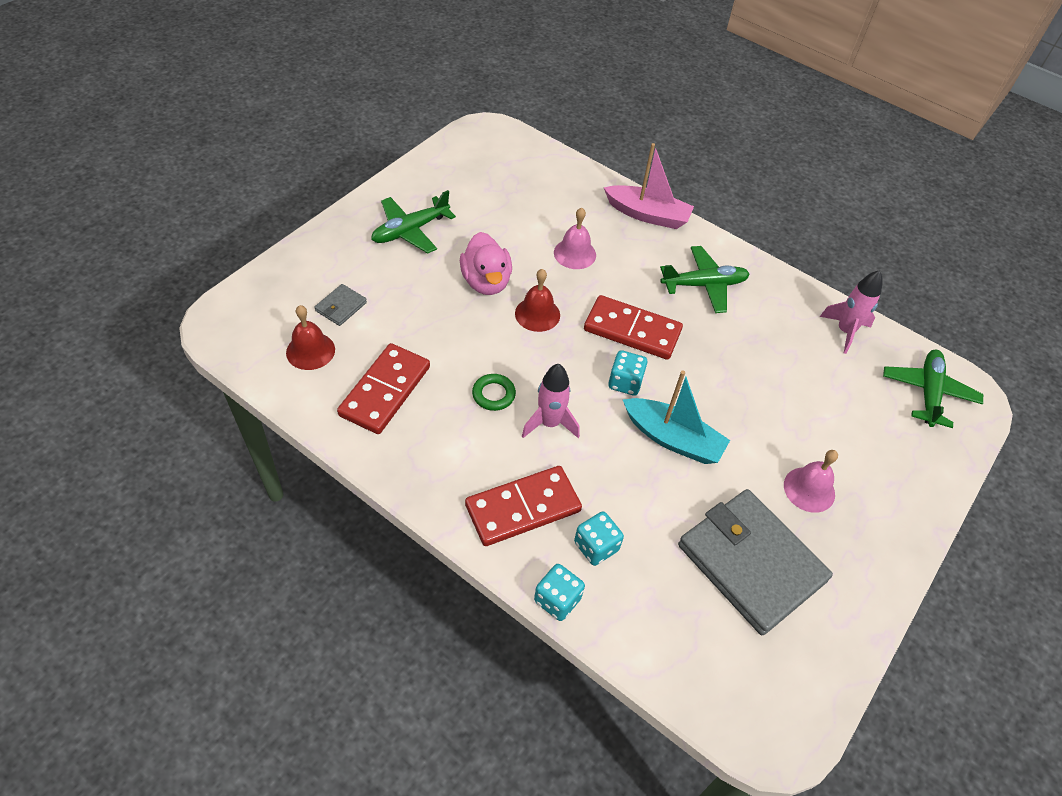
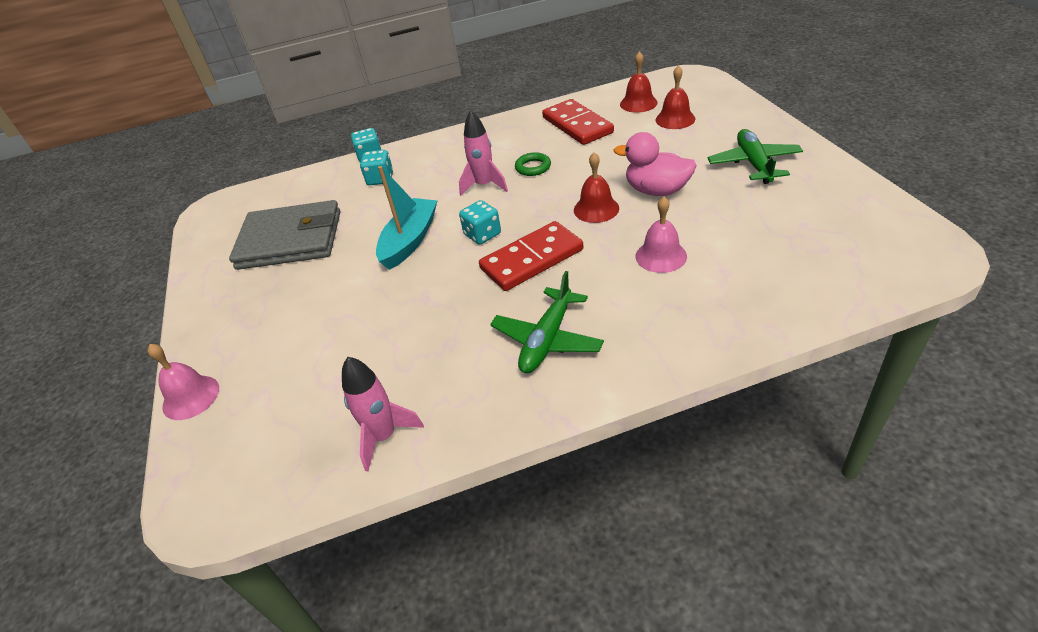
camera: 135 degrees right, 10 degrees down
(341, 307) = (675, 119): grey wallet -> red bell
(523, 508) = (436, 158): red domino -> none
(647, 215) = (694, 341): pink boat -> none
(672, 439) = (410, 241): turquoise boat -> turquoise boat turned 135 degrees clockwise
(809, 489) = (291, 298): pink bell -> pink bell (191, 397)
(928, 392) = (250, 462): green plane -> none

